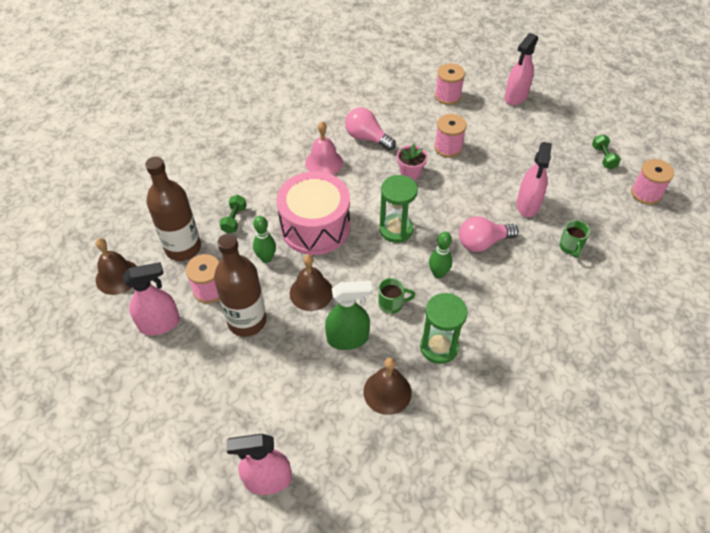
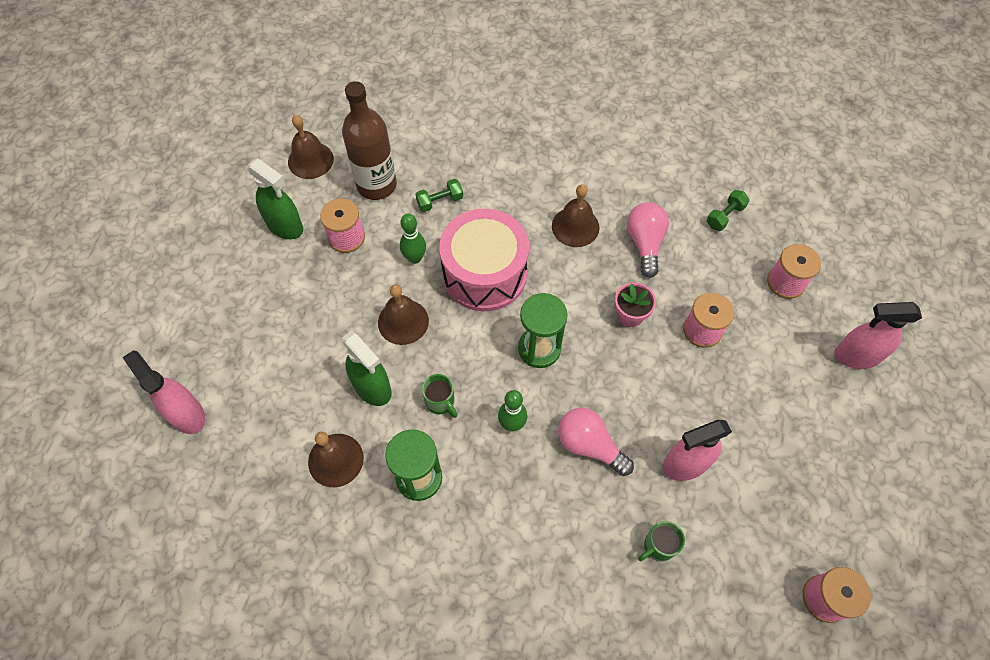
camera: 55 degrees right, 10 degrees up
(160, 324) = (285, 226): pink spray bottle -> green spray bottle
(247, 321) = (334, 290): brown bottle -> none
(324, 162) = (575, 226): pink bell -> brown bell
(603, 157) = (843, 514): green dumbbell -> green dumbbell (725, 216)

